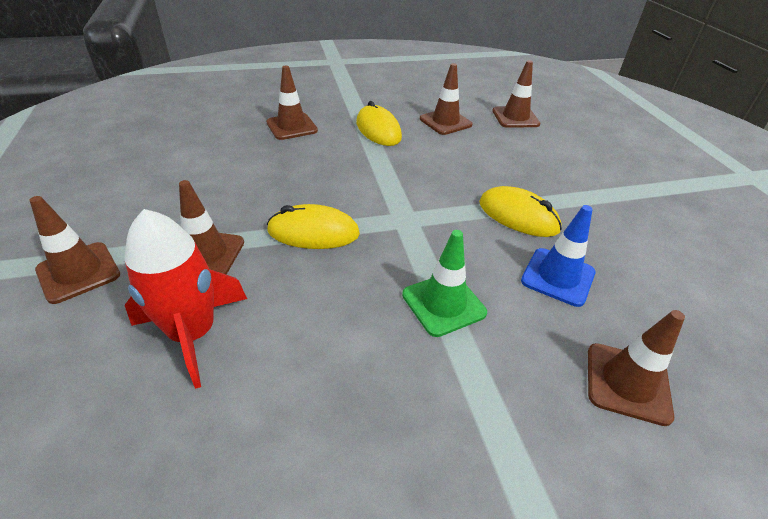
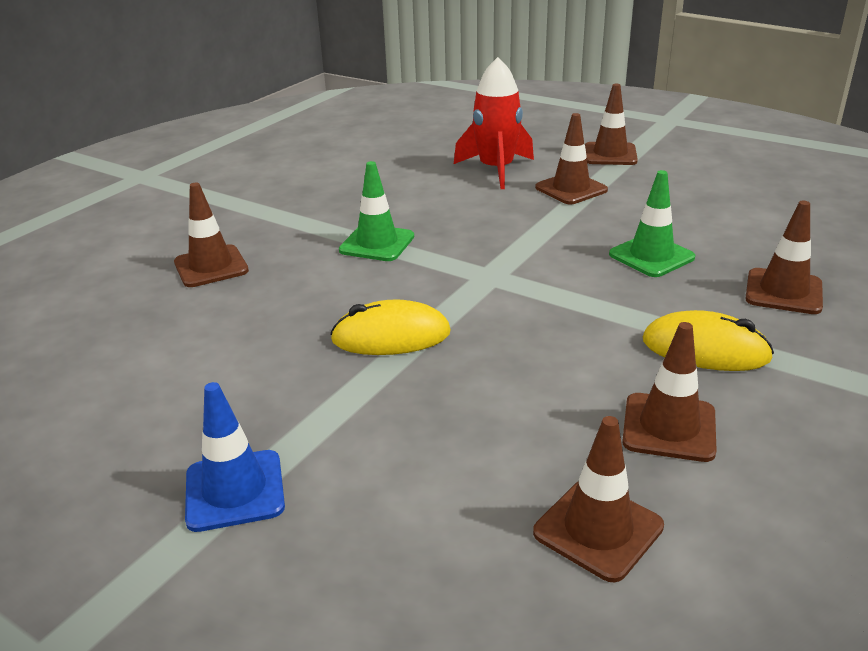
camera: 140 degrees right, 10 degrees down
(297, 173) = (651, 256): none -> green traffic cone
(313, 232) = (537, 230): yellow mouse -> none
(558, 277) = (303, 302): blue traffic cone -> blue traffic cone (235, 490)

